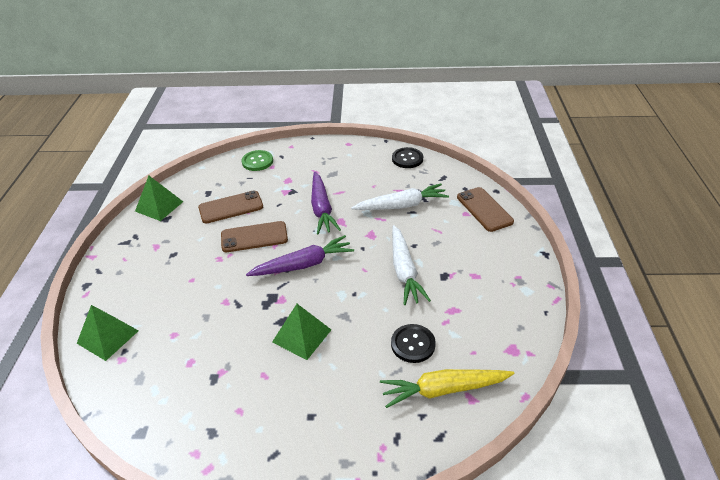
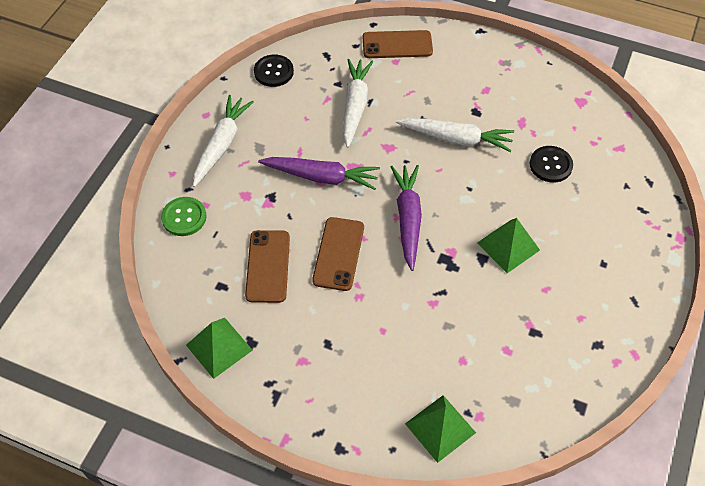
camera: 70 degrees left, 15 degrees up
(326, 157) = (221, 144): none -> white carrot
(443, 390) = (606, 162): yellow carrot -> none

